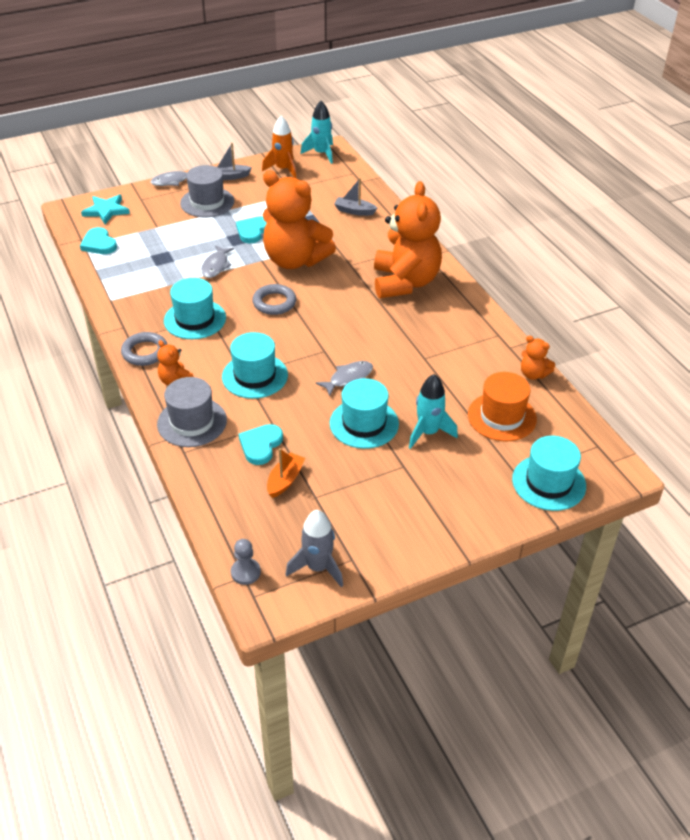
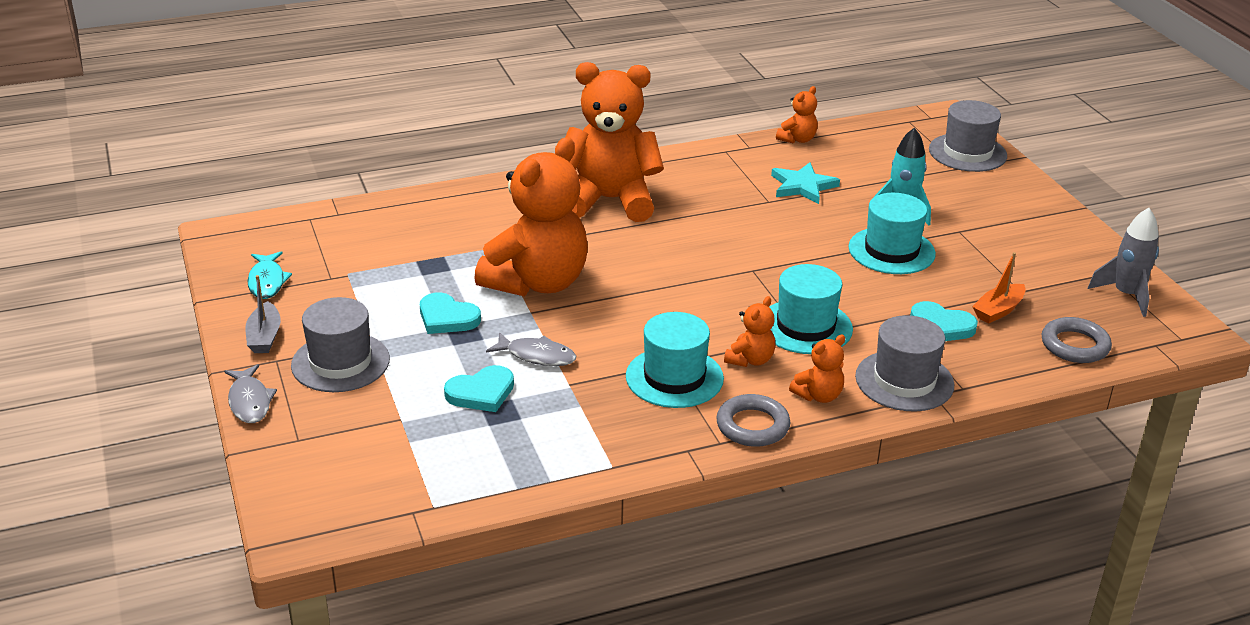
camera: 85 degrees left, 10 degrees down
(99, 244) = (436, 487): turquoise heart -> turquoise heart (481, 393)
(106, 211) = (322, 483): turquoise star -> turquoise star (803, 186)
(214, 350) = (750, 360): none -> orange teddy bear
(245, 572) = (1149, 343): grey pawn -> none
(274, 303) = (641, 305): grey ring -> grey ring (1075, 345)
(283, 169) = (267, 282): orange rocket -> turquoise fish
(285, 480) = (998, 310): orange boat -> orange boat turned 75 degrees counterclockwise
(321, 154) = (234, 243): turquoise rocket -> none
(348, 378) = (808, 255): grey fish -> none
(354, 211) = (421, 225): grey boat -> none
(502, 417) = (870, 165): orange hat -> none
(548, 482) = (967, 153): turquoise hat -> grey hat

